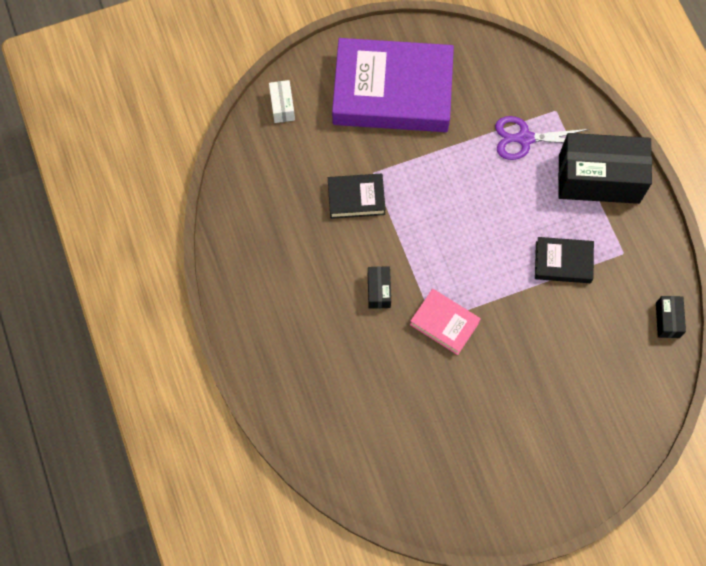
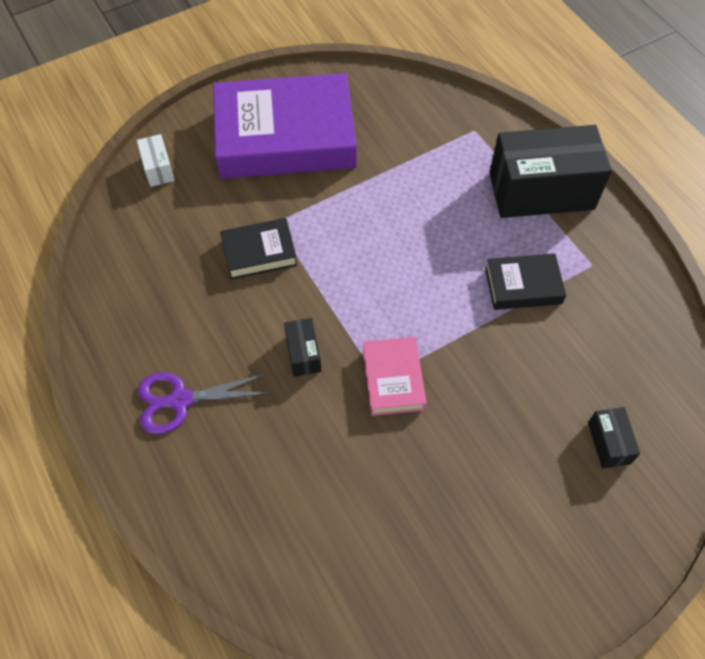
camera: 10 degrees left, 10 degrees down
(444, 323) = (393, 379): pink book -> pink book turned 60 degrees clockwise
(524, 138) = (446, 162): purple scissors -> purple scissors (180, 400)
(667, 320) = (666, 332): black box -> black box (608, 443)

